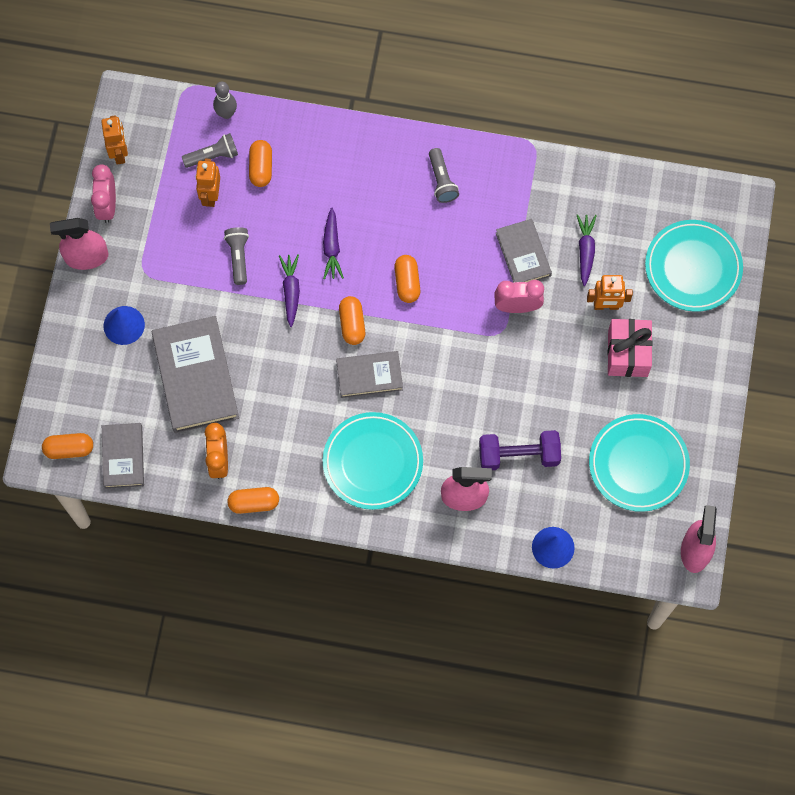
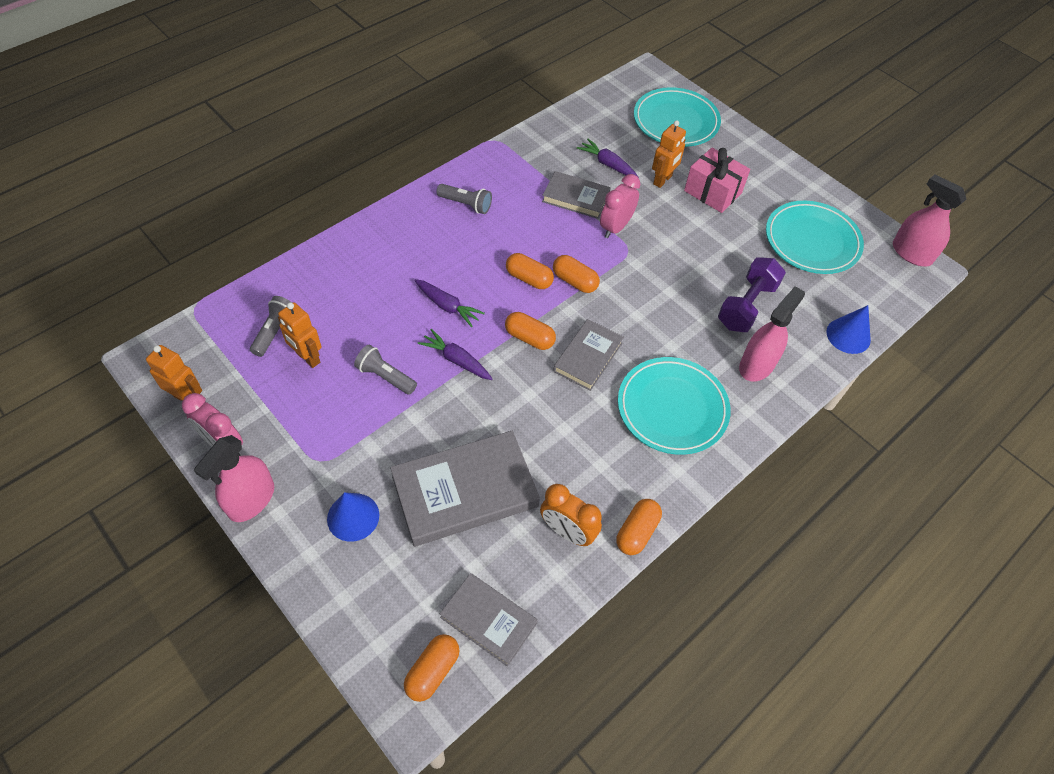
camera: 55 degrees left, 15 degrees down
(195, 377) = (465, 491): grey book -> grey book turned 45 degrees counterclockwise
(226, 113) = (250, 296): grey bowling pin -> none
(261, 168) = (325, 306): orange capsule -> orange capsule (575, 281)

